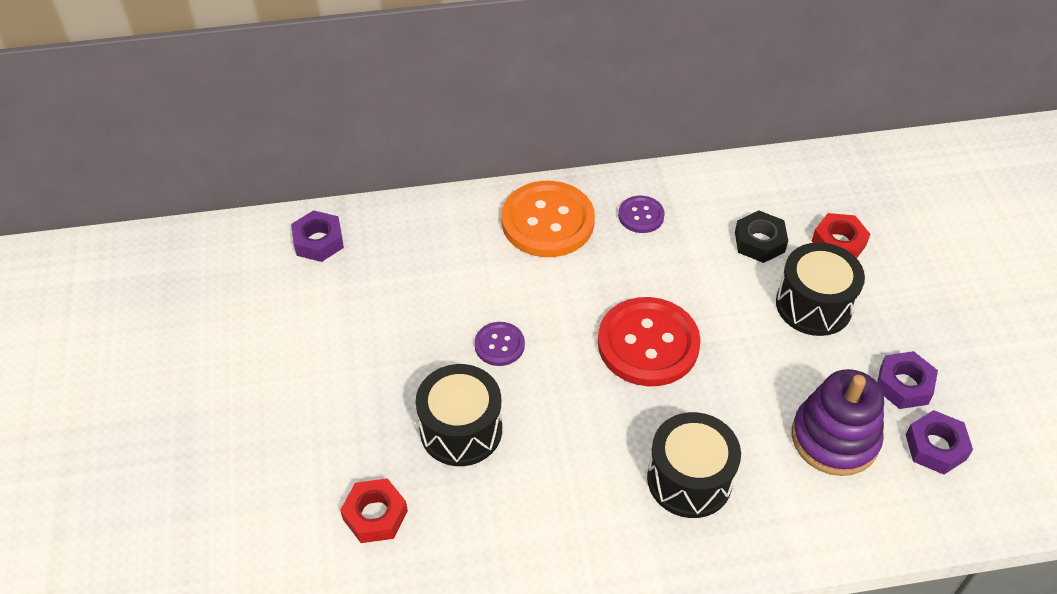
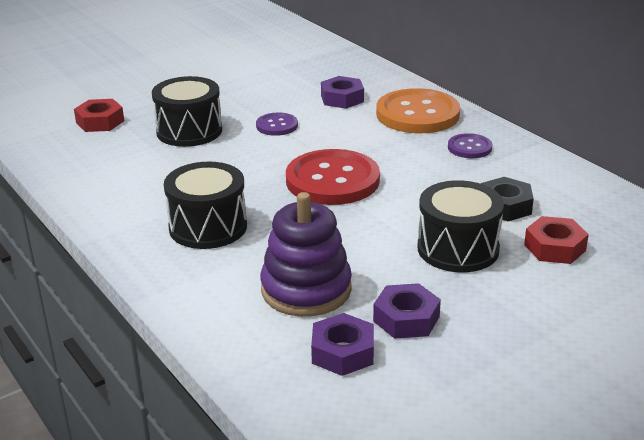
camera: 65 degrees right, 20 degrees down
(318, 241) = (311, 50): purple nut -> purple nut (342, 98)

